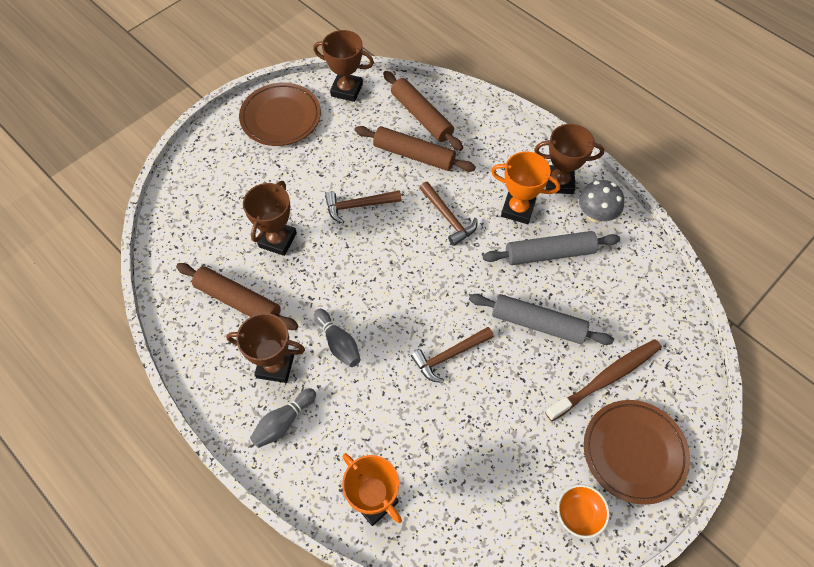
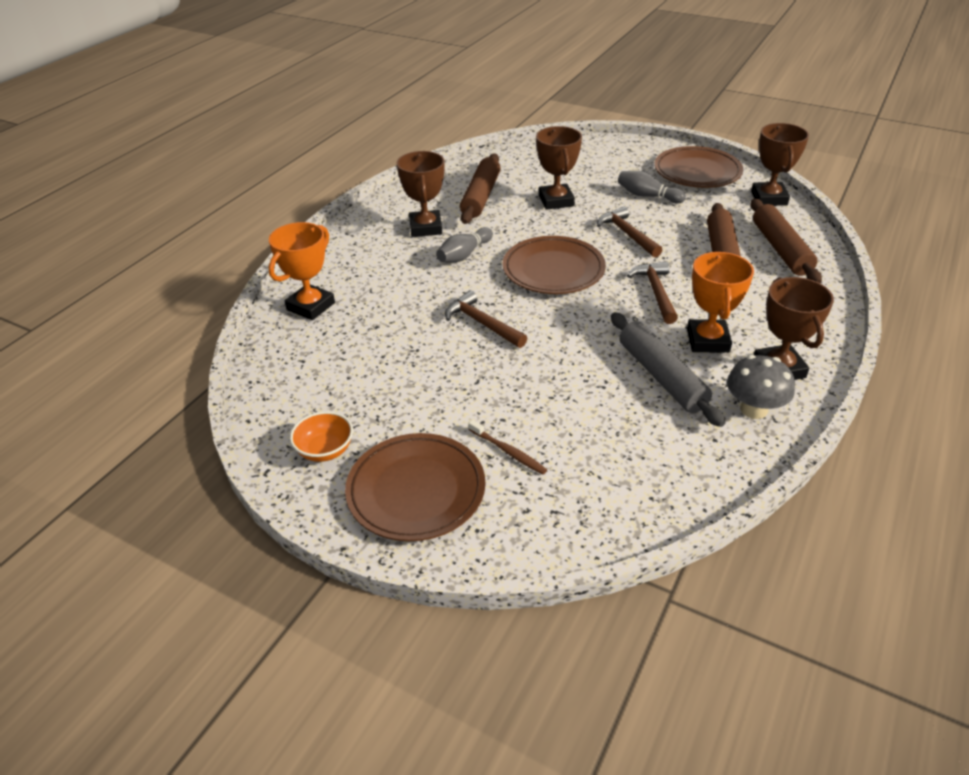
camera: 75 degrees right, 20 degrees down
(278, 240) = (556, 201): brown trophy -> brown trophy turned 75 degrees clockwise
(283, 422) = (373, 243): grey bowling pin -> grey bowling pin (647, 196)
(391, 278) = (553, 270): none -> brown plate
(421, 116) = (780, 249): brown rolling pin -> brown rolling pin turned 45 degrees counterclockwise
(448, 218) = (656, 292): brown hammer -> brown hammer turned 135 degrees clockwise
(538, 324) = (555, 382): grey rolling pin -> none
(606, 378) = (508, 452): brown toothbrush -> brown toothbrush, size x0.51

